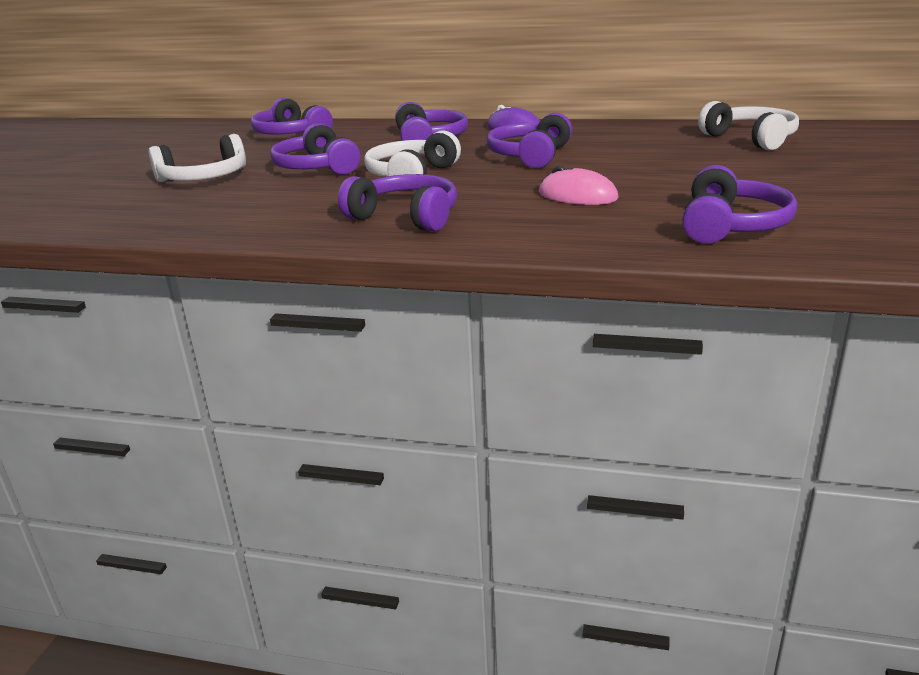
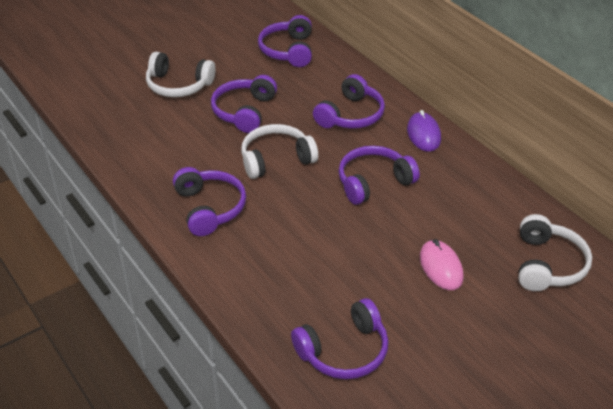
camera: 40 degrees right, 15 degrees up
(577, 196) = (321, 253): pink mouse -> pink mouse (441, 267)

